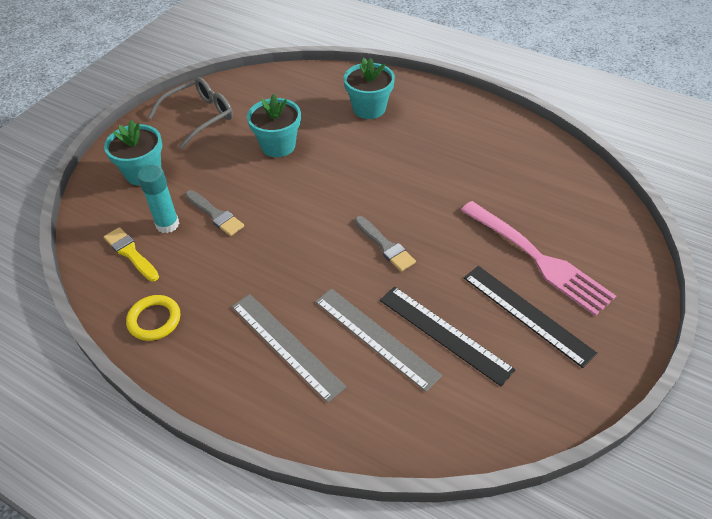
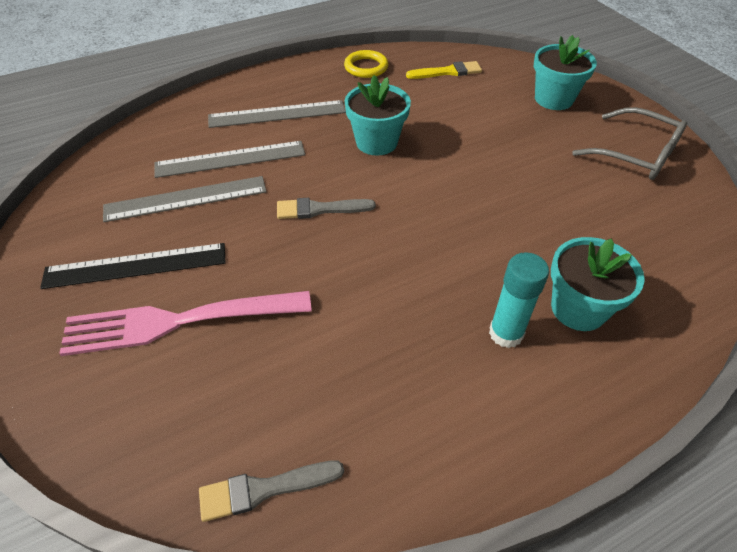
camera: 120 degrees right, 0 degrees up
(167, 224) = (468, 95): turquoise glue stick -> turquoise glue stick (506, 333)
(199, 117) = (635, 154): grey glasses -> grey glasses turned 45 degrees counterclockwise
(215, 215) = (459, 122): grey brush -> grey brush (264, 489)
(278, 145) = (543, 194): turquoise flower pot -> turquoise flower pot (376, 142)
(444, 334) = (186, 199): black ruler -> grey ruler

